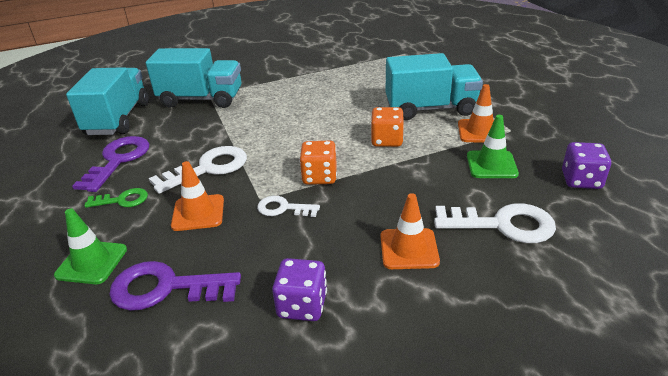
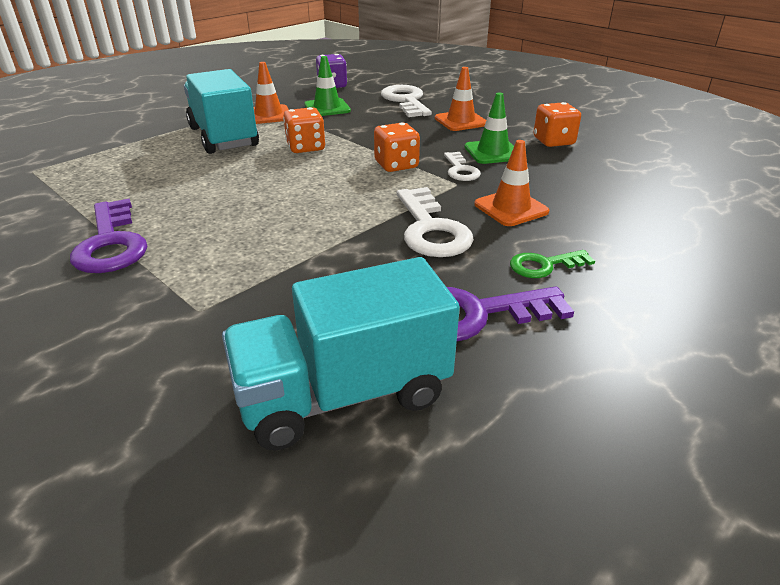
camera: 115 degrees left, 0 degrees up
(92, 262) = (640, 238): green traffic cone -> green traffic cone (493, 152)
(122, 200) = (544, 265): green key -> green key turned 75 degrees counterclockwise
(165, 288) = (610, 191): purple key -> purple key (111, 243)
(201, 99) = (223, 312): turquoise truck -> none
(208, 168) = (431, 229): white key -> white key turned 135 degrees counterclockwise
(302, 305) = (553, 141): purple dice -> orange dice

